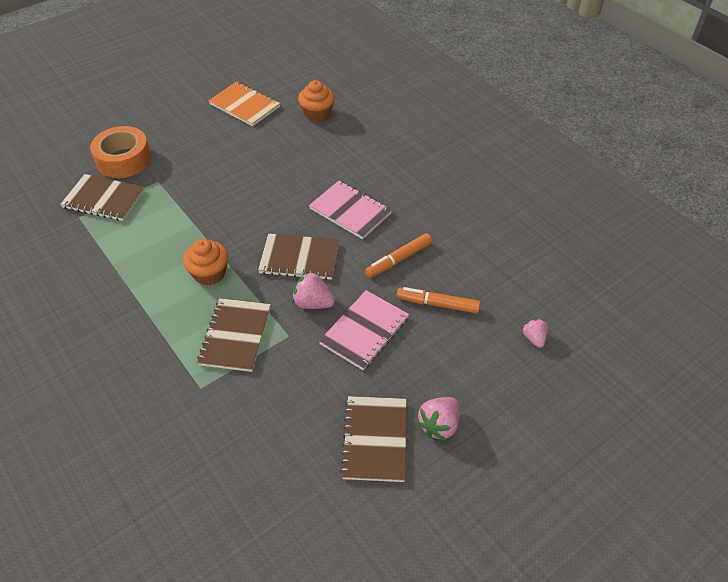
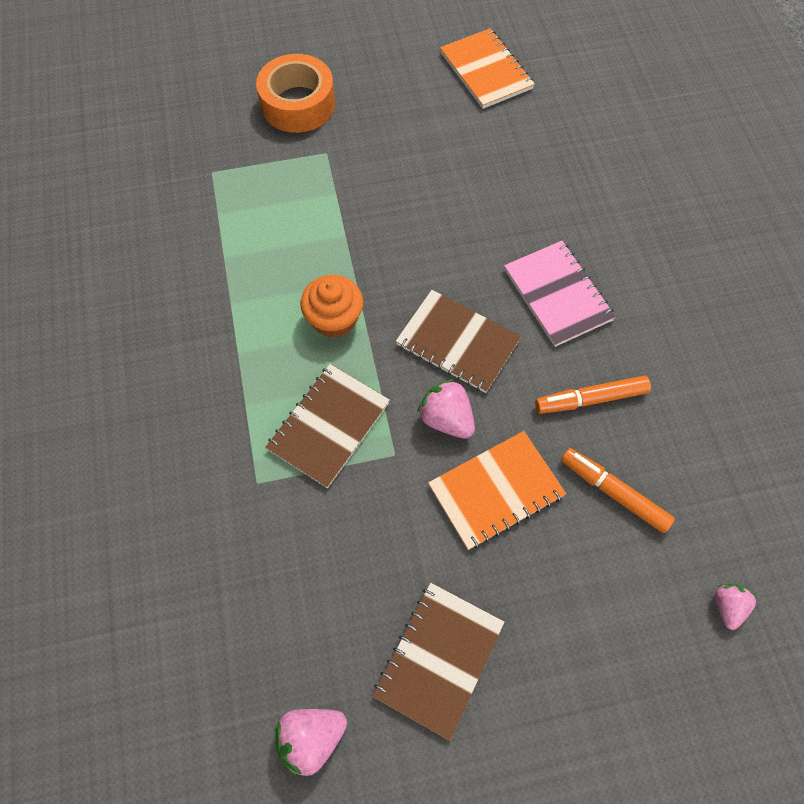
camera: 25 degrees right, 15 degrees up
(104, 199) = (251, 156): brown notebook -> none
(317, 114) = (579, 118): orange cupcake -> none
(364, 331) = (496, 491): pink notebook -> orange notebook
(439, 425) = (532, 678): pink strawberry -> pink strawberry (311, 737)

